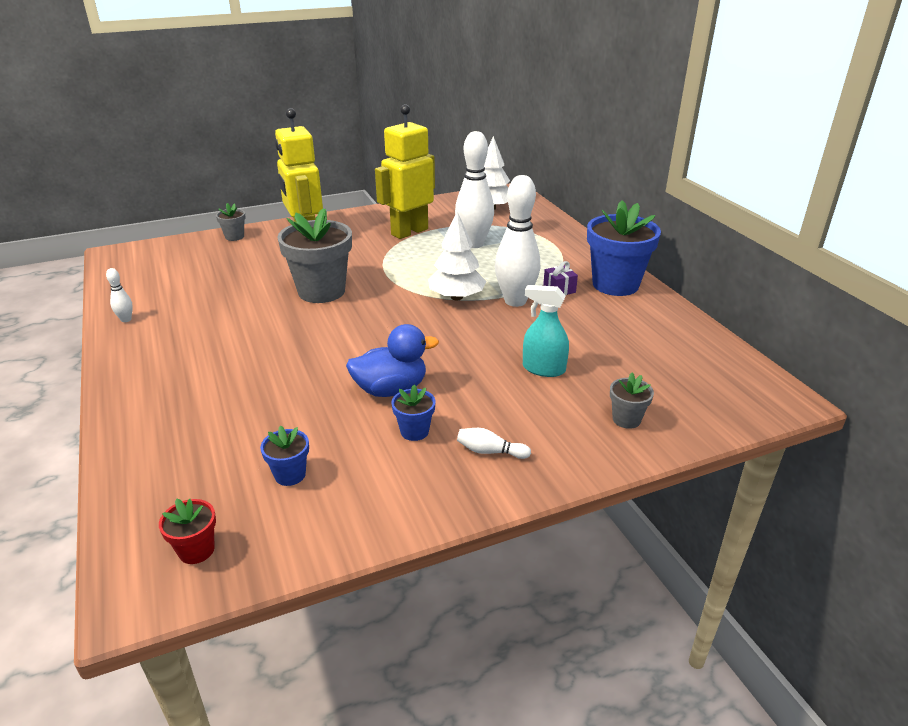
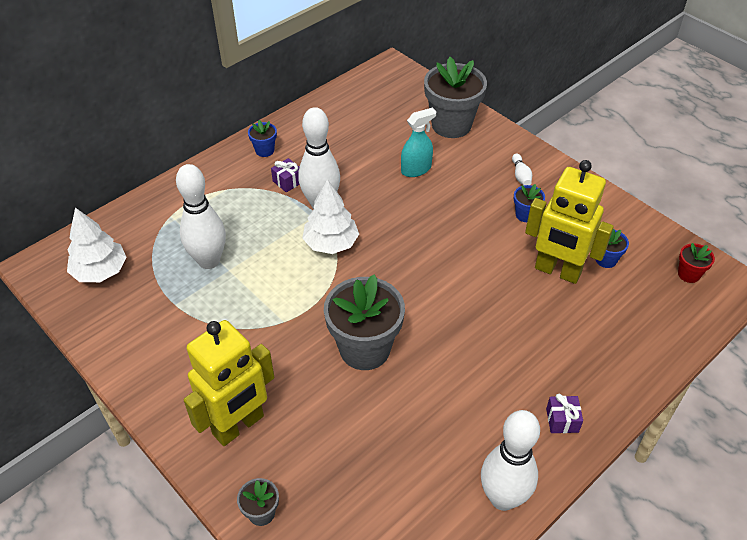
camera: 110 degrees left, 15 degrees up
(126, 319) = (503, 498): white bowling pin -> white bowling pin, size x2.37
(145, 368) = (562, 420): none -> purple gift
(391, 389) = (489, 241): blue duck -> none
(409, 232) = (191, 326): yellow robot -> yellow robot (557, 271)
(543, 369) = (416, 169): turquoise spray bottle -> turquoise spray bottle turned 120 degrees counterclockwise
(615, 284) = (264, 150): blue flower pot -> blue flower pot, size x0.46
(626, 419) = (451, 125): grey flower pot -> grey flower pot, size x2.19

